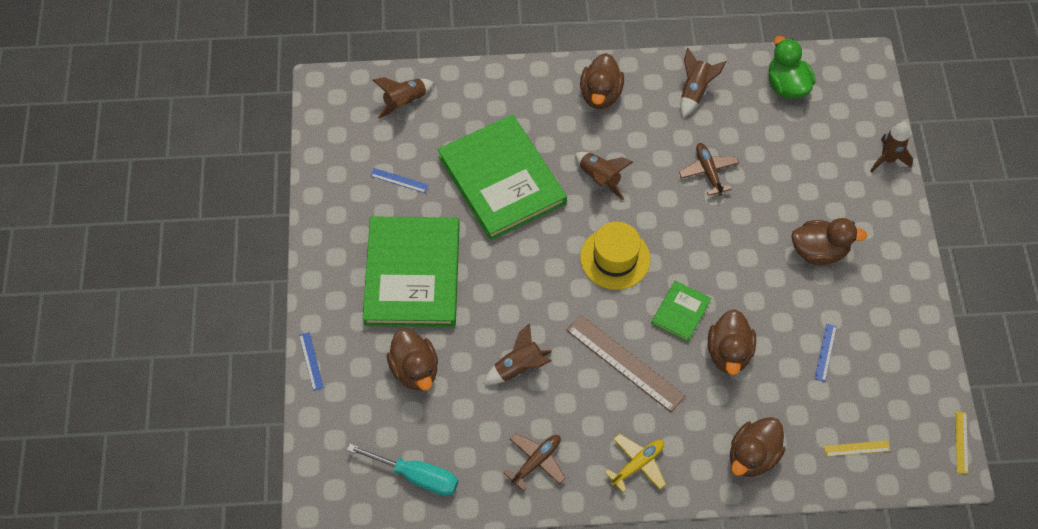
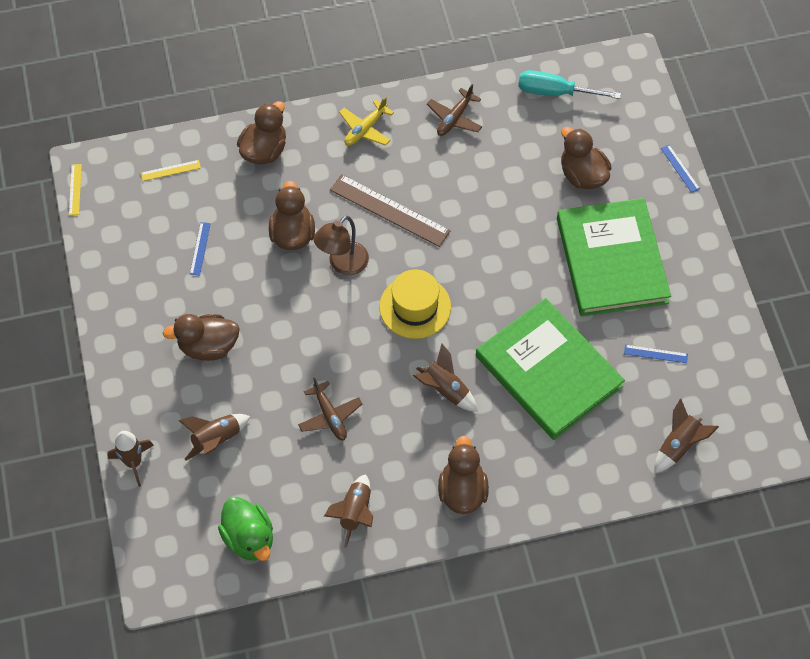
camera: 170 degrees right, 0 degrees up
(519, 367) = (487, 191): brown rocket -> brown rocket (216, 440)
(680, 312) = (343, 264): green book -> brown lamp

